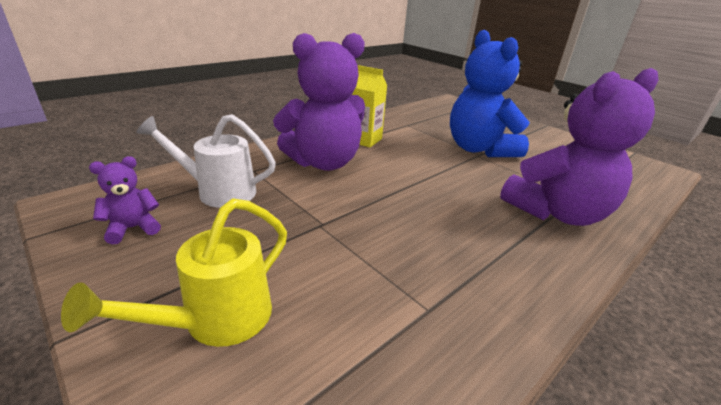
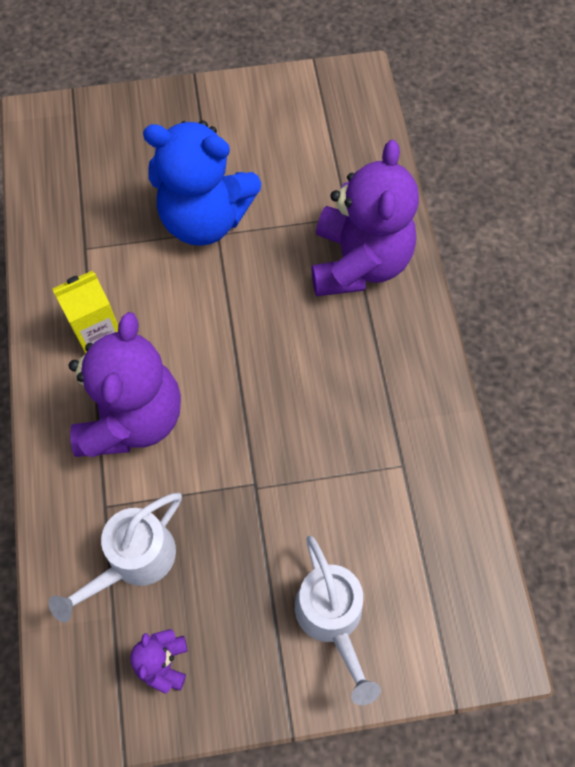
camera: 55 degrees left, 35 degrees up
(217, 320) = (332, 619): yellow watering can -> white watering can

